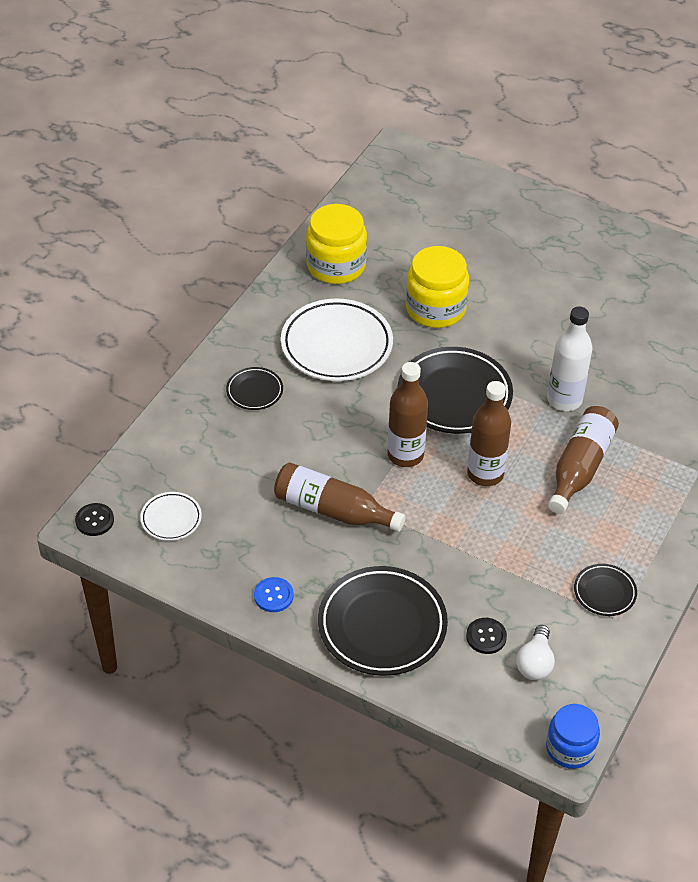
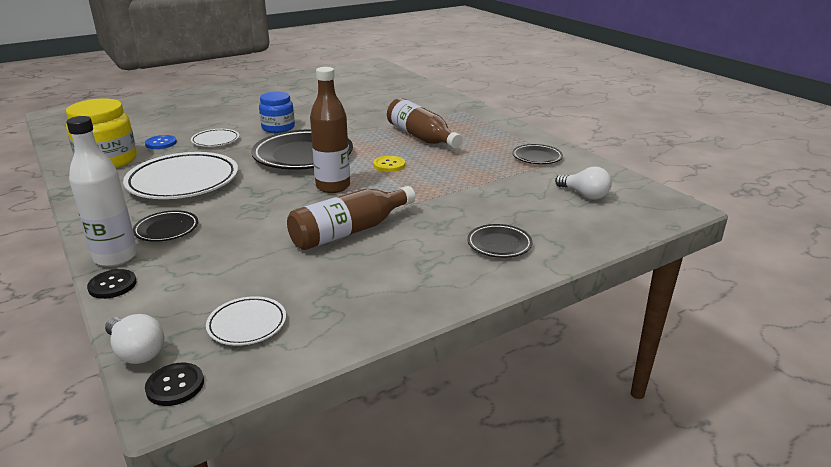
camera: 60 degrees left, 20 degrees down
(111, 480) = (137, 352): none -> white light bulb
(273, 595) = (415, 290): blue button -> blue button (161, 143)
(382, 625) = (499, 244): black plate -> black plate, size x0.50
(435, 308) = (215, 141): yellow jar -> white plate
(485, 473) = (389, 165): brown bottle -> yellow button
(486, 636) = (545, 205): black button -> black button (112, 285)
(564, 400) = (359, 127): white bottle -> white bottle (116, 257)
(570, 748) = (674, 204): blue jar -> blue jar (278, 128)

